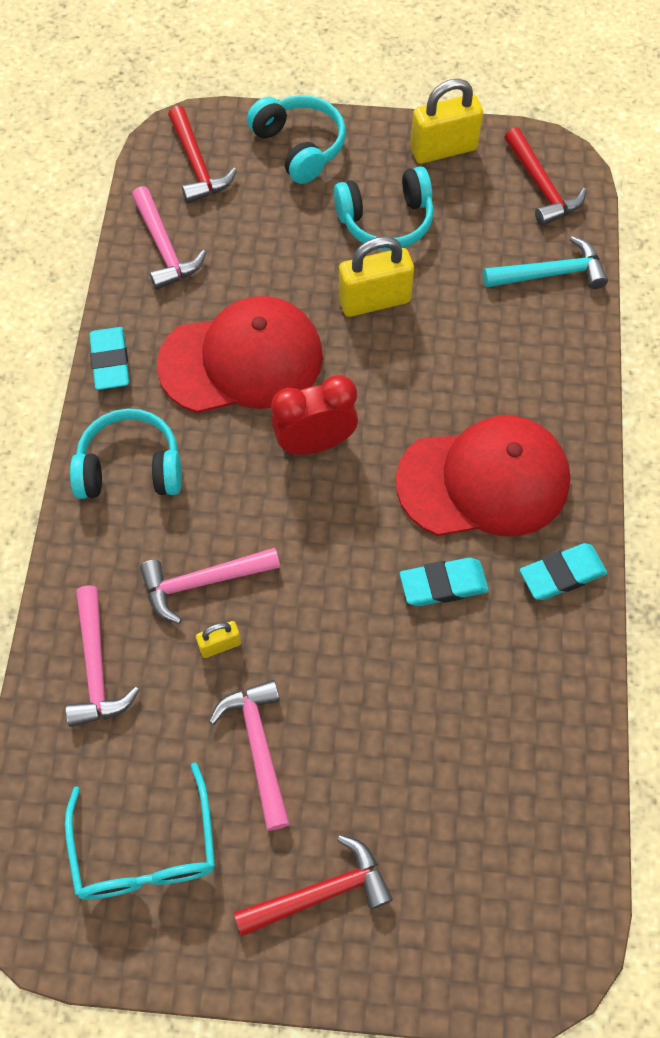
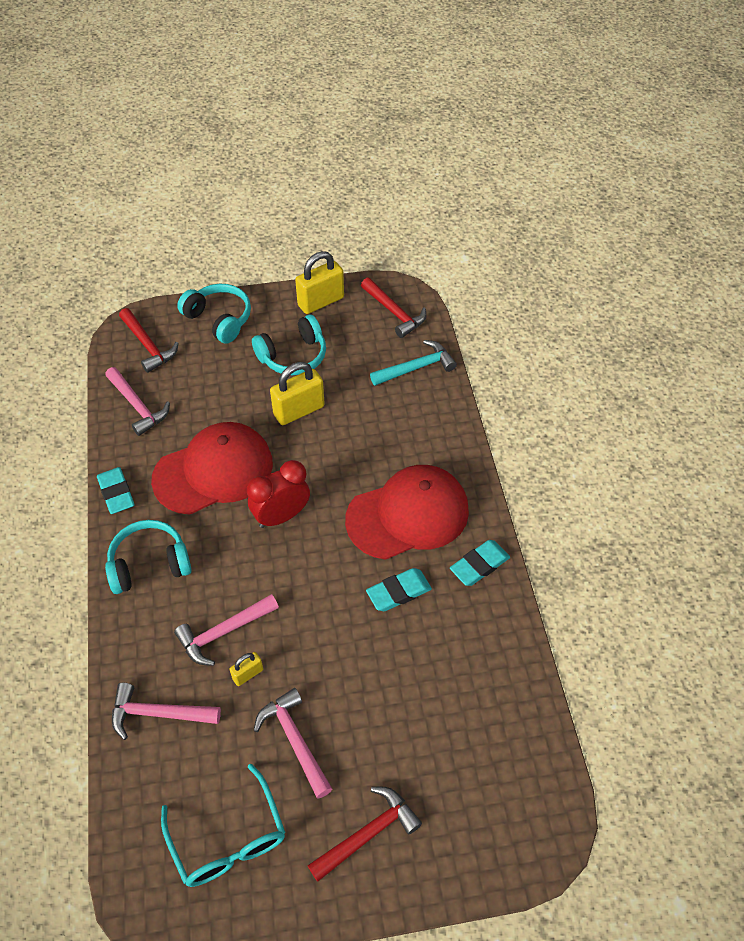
camera: 15 degrees left, 10 degrees down
(96, 667) = (158, 714): pink hammer -> pink hammer turned 120 degrees clockwise

